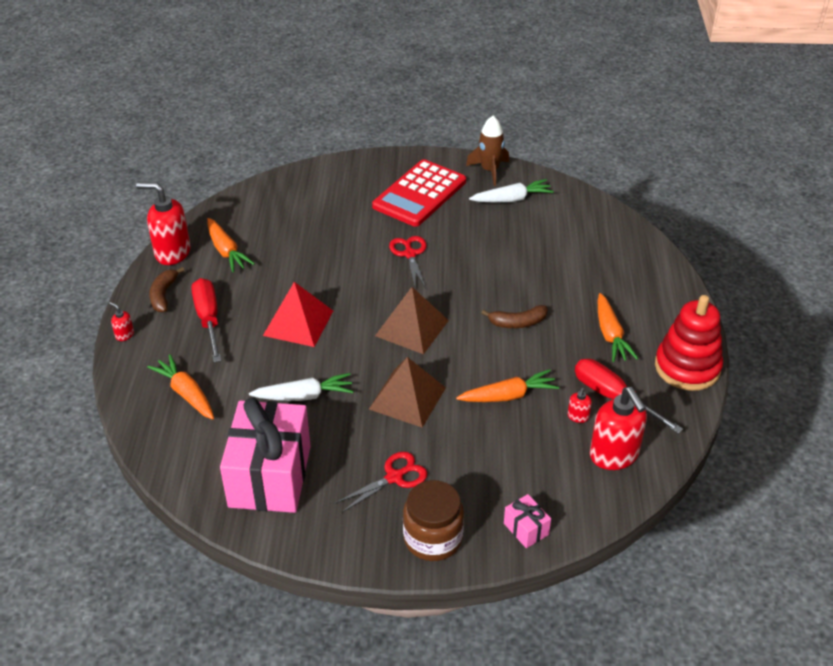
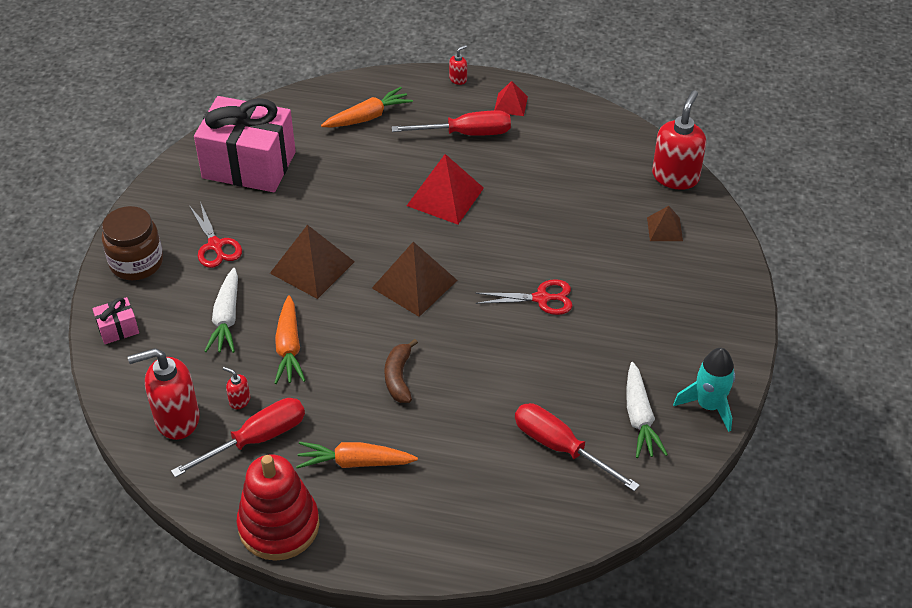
camera: 100 degrees right, 5 degrees up
(163, 295) = (510, 104): brown banana -> red pyramid
(172, 253) = (578, 110): red soap dispenser -> red soap dispenser (675, 176)
(226, 251) = (573, 149): orange carrot -> none
(304, 396) = (339, 193): white carrot -> white carrot (226, 318)
(318, 197) = (664, 229): none -> brown pyramid
(419, 194) = (661, 323): red calculator -> none
(489, 170) = (708, 405): brown rocket -> turquoise rocket
(552, 233) = (560, 447): none -> red screwdriver

